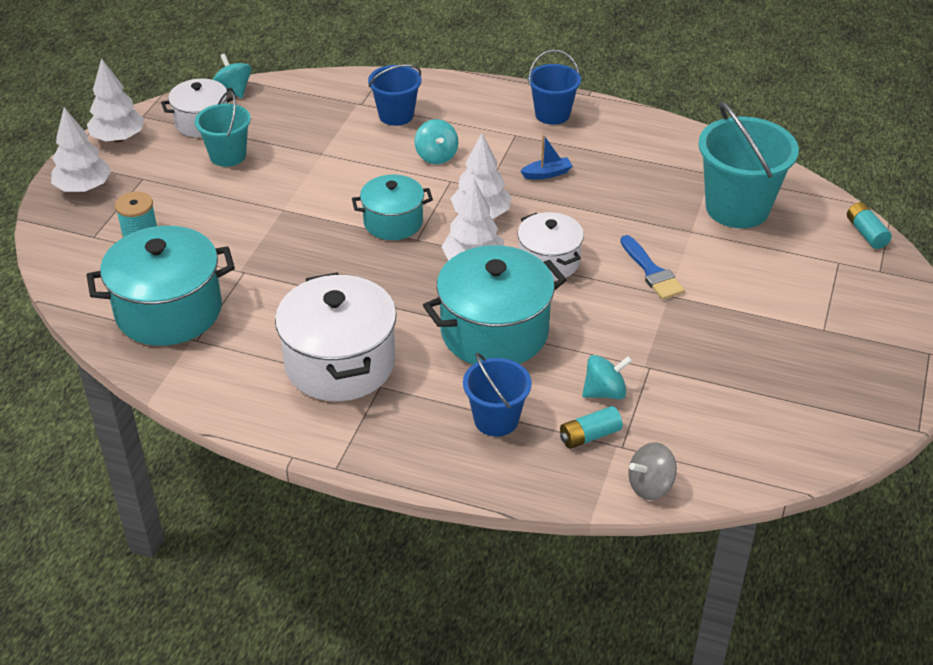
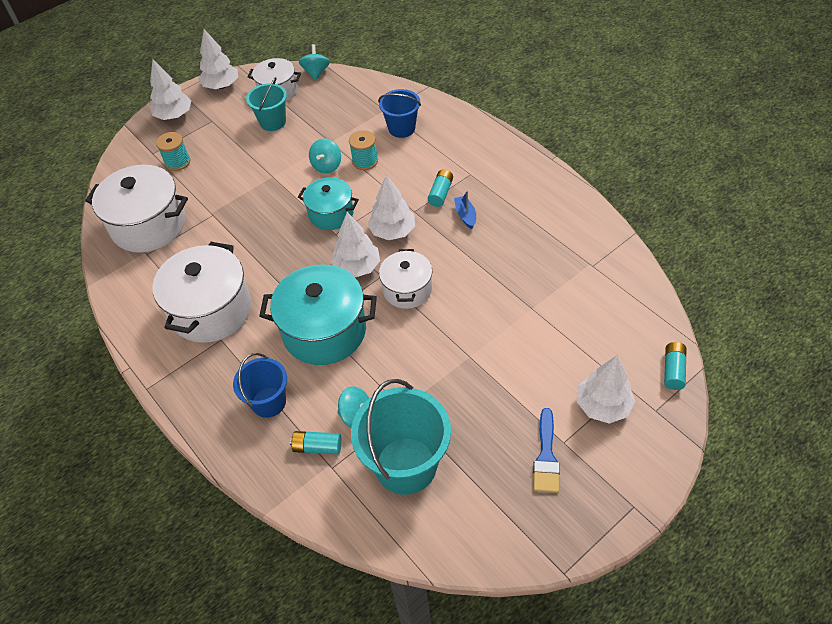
camera: 35 degrees right, 10 degrees up
(169, 311) = (149, 225): turquoise pot -> white pot
(383, 159) = (365, 161): none -> turquoise spool
(436, 156) = (401, 171): turquoise spinning top -> turquoise spinning top (327, 166)
(500, 162) = (440, 193): none -> turquoise battery
(547, 174) = (465, 215): blue boat -> blue boat turned 120 degrees counterclockwise
(552, 114) = (510, 166): blue bucket -> none
(650, 486) = (324, 510): grey spinning top -> none
(652, 272) = (473, 331): blue brush -> blue brush (546, 456)
(737, 208) = (584, 302): turquoise bucket -> turquoise bucket (406, 465)
(831, 285) = (603, 406): none -> white tree

